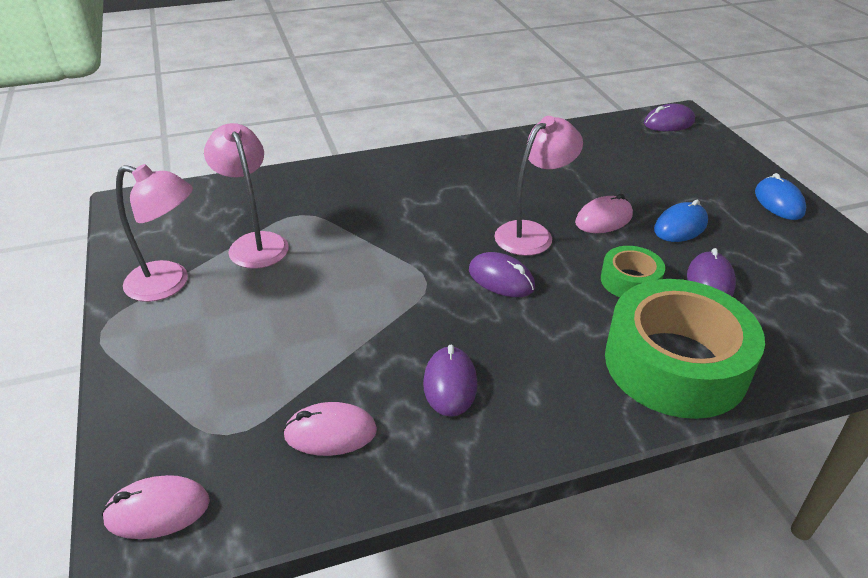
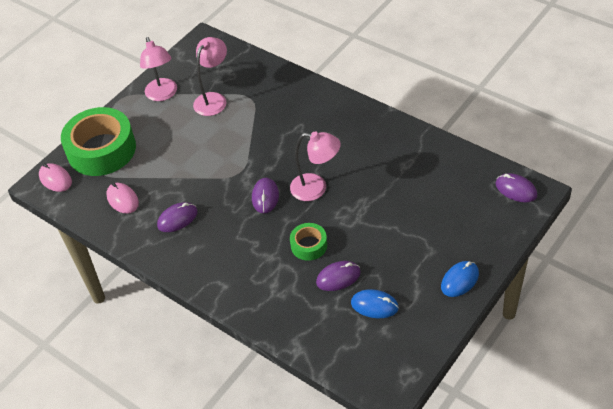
camera: 60 degrees right, 10 degrees up
(603, 219) = (359, 210): pink mouse -> none
(675, 364) = (256, 288): green tape -> green tape (101, 150)
(680, 226) = (383, 245): blue mouse -> blue mouse (374, 305)

